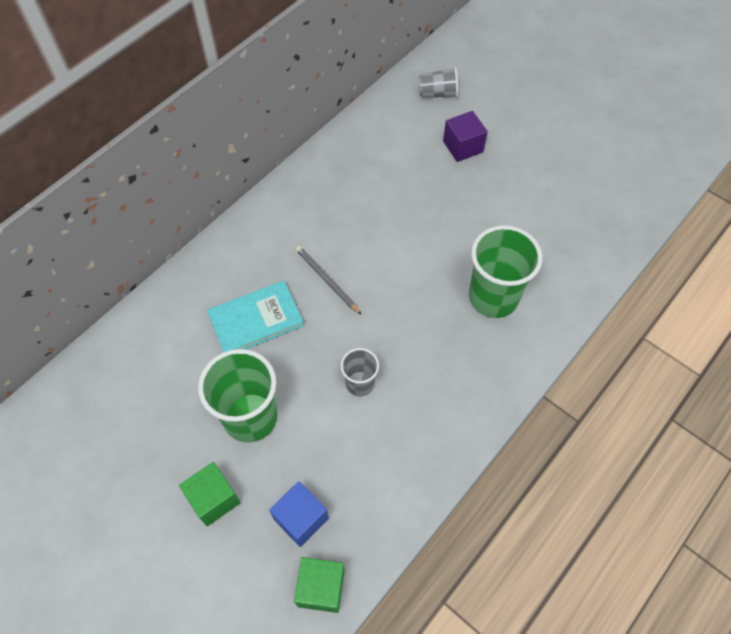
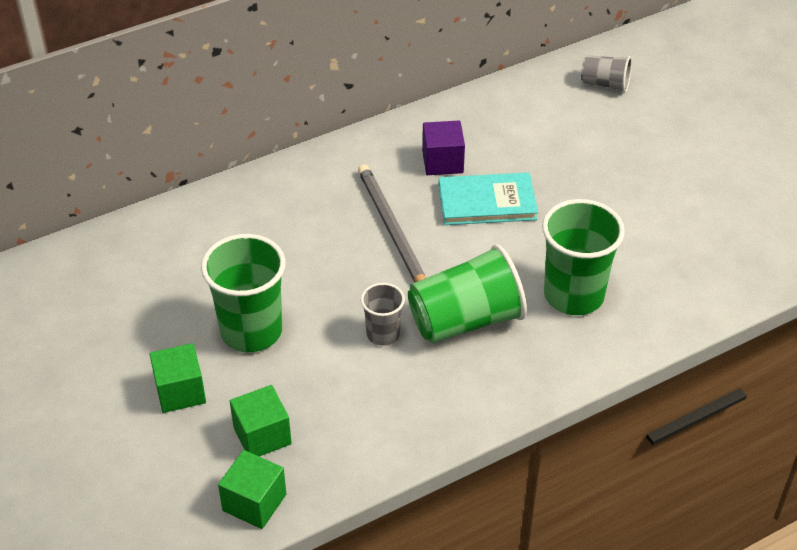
camera: 20 degrees right, 15 degrees down
(256, 319) = (298, 246): turquoise book -> turquoise book (487, 202)
(301, 518) = (262, 435): blue cube -> green cube
(327, 280) = (392, 230): grey pencil -> grey pencil, size x1.60
(420, 349) = (465, 320): none -> green cup
(463, 146) = (609, 142): purple cube -> purple cube (442, 162)

